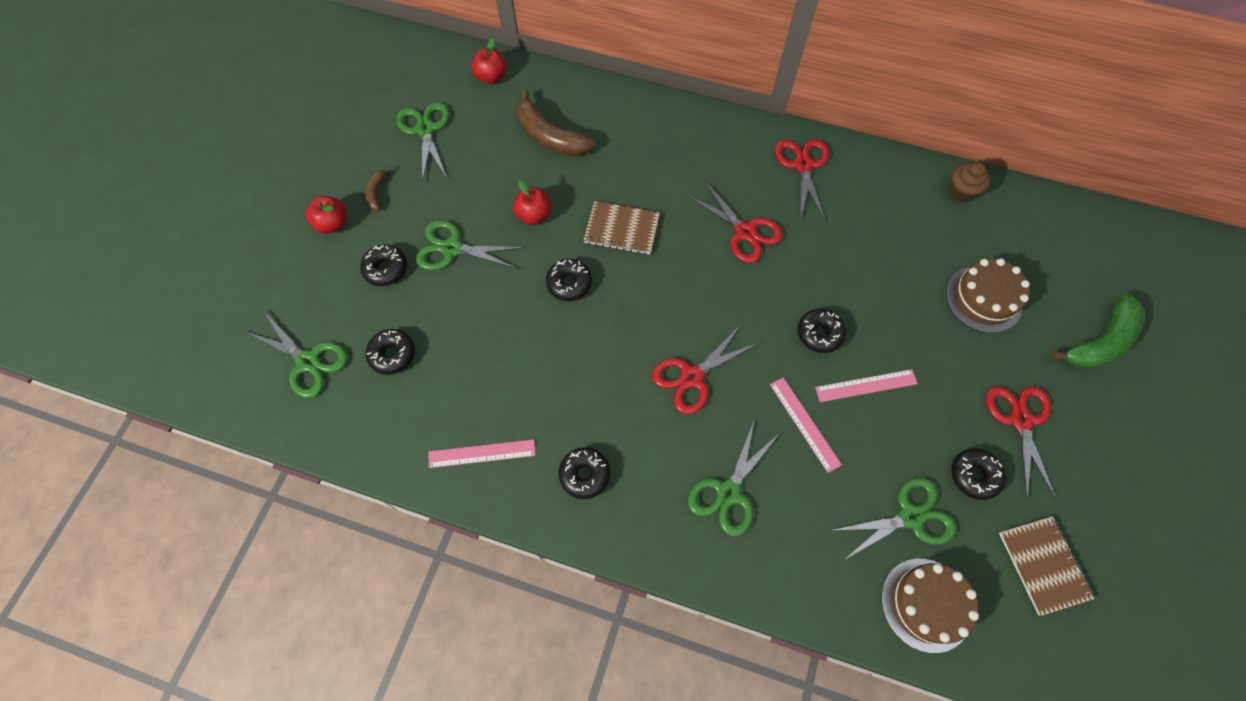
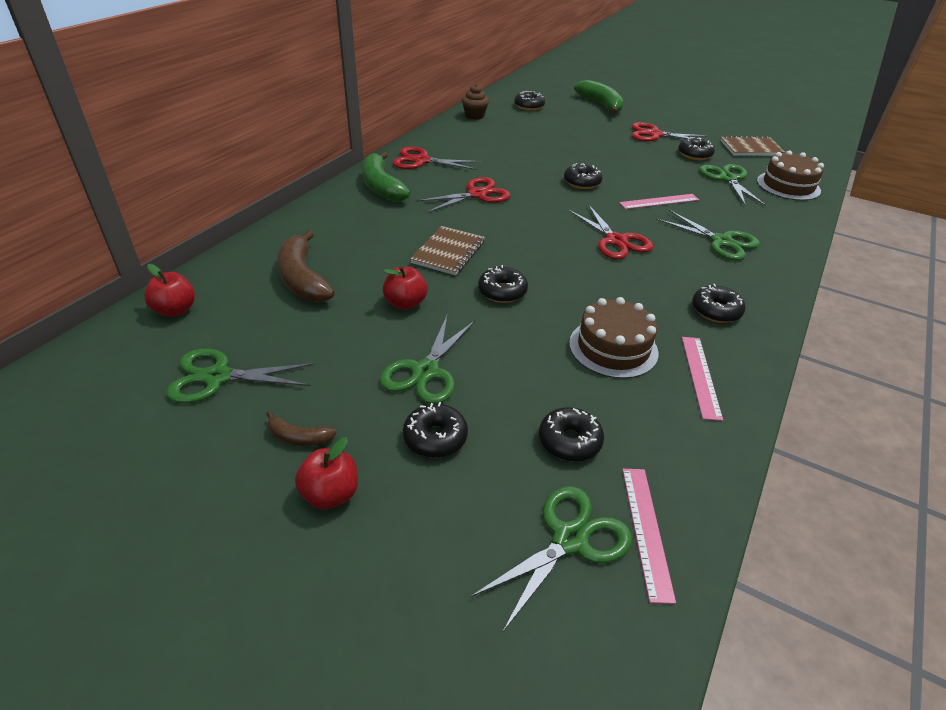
camera: 80 degrees left, 25 degrees down
(550, 136) = (302, 279): brown banana -> brown banana turned 105 degrees clockwise
(728, 146) = (381, 186): none -> green banana
(866, 385) = (627, 174): pink ruler -> pink ruler (646, 530)
(983, 299) = (564, 127): brown cake -> brown cake (613, 348)
(1033, 248) = (529, 106): none -> black donut

